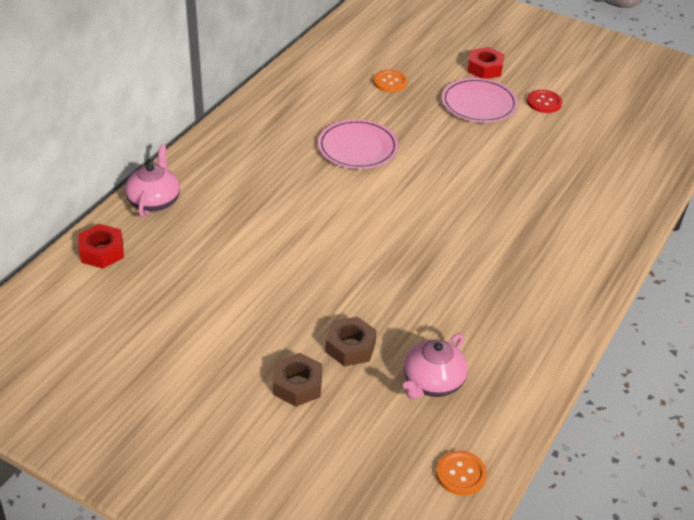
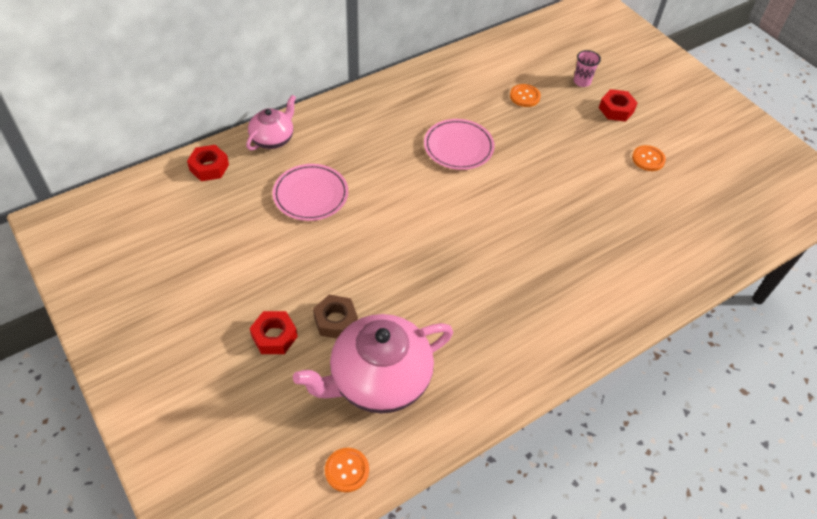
camera: 25 degrees right, 10 degrees up
(297, 385) = (274, 336): brown nut -> red nut
(432, 383) = (378, 380): pink teapot -> pink teapot, size x1.80
(435, 53) = (582, 82): none -> pink cup
(479, 103) = (588, 141): pink plate -> pink plate (310, 194)
(544, 102) = (648, 159): red button -> orange button

